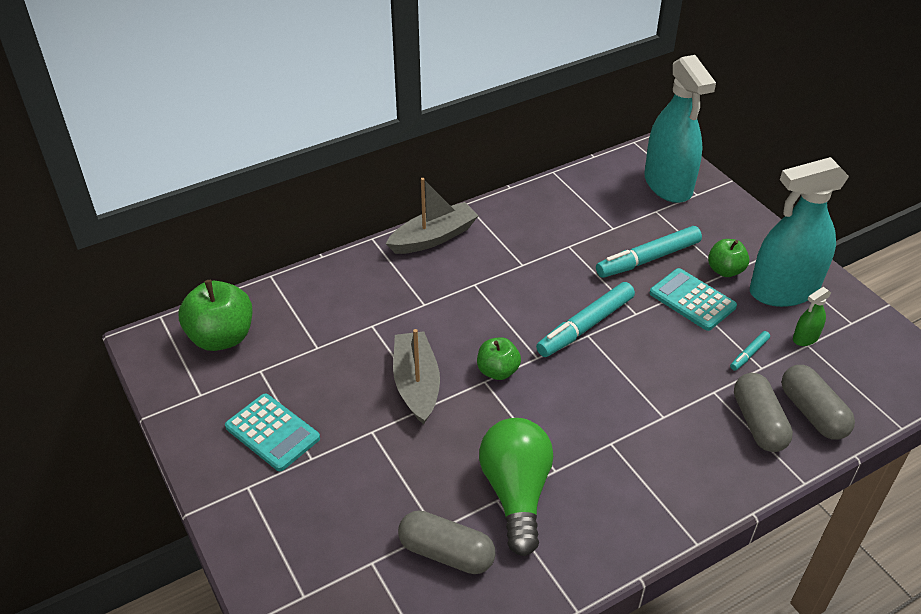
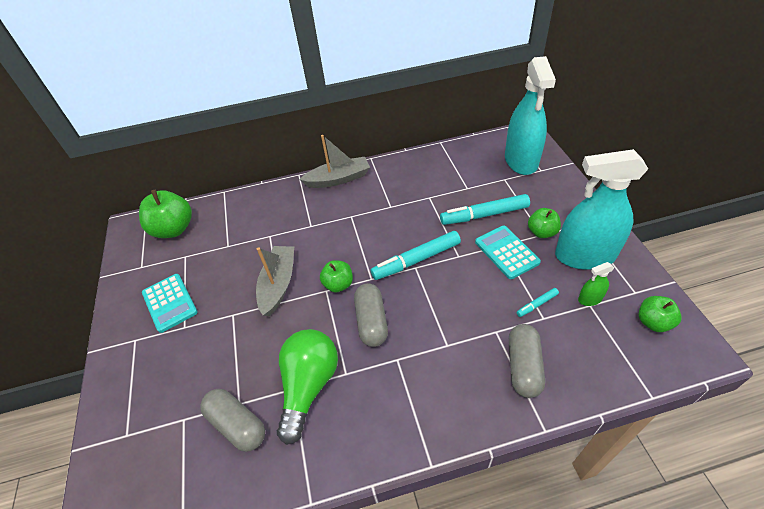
camera: 20 degrees right, 5 degrees up
(812, 413) = (574, 367): grey capsule -> grey capsule (371, 321)
(879, 351) = (653, 322): none -> green apple

